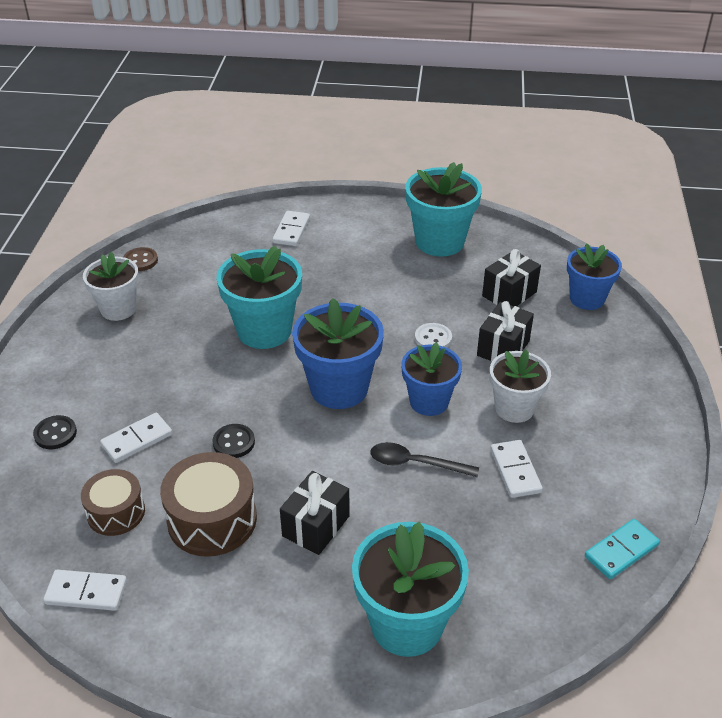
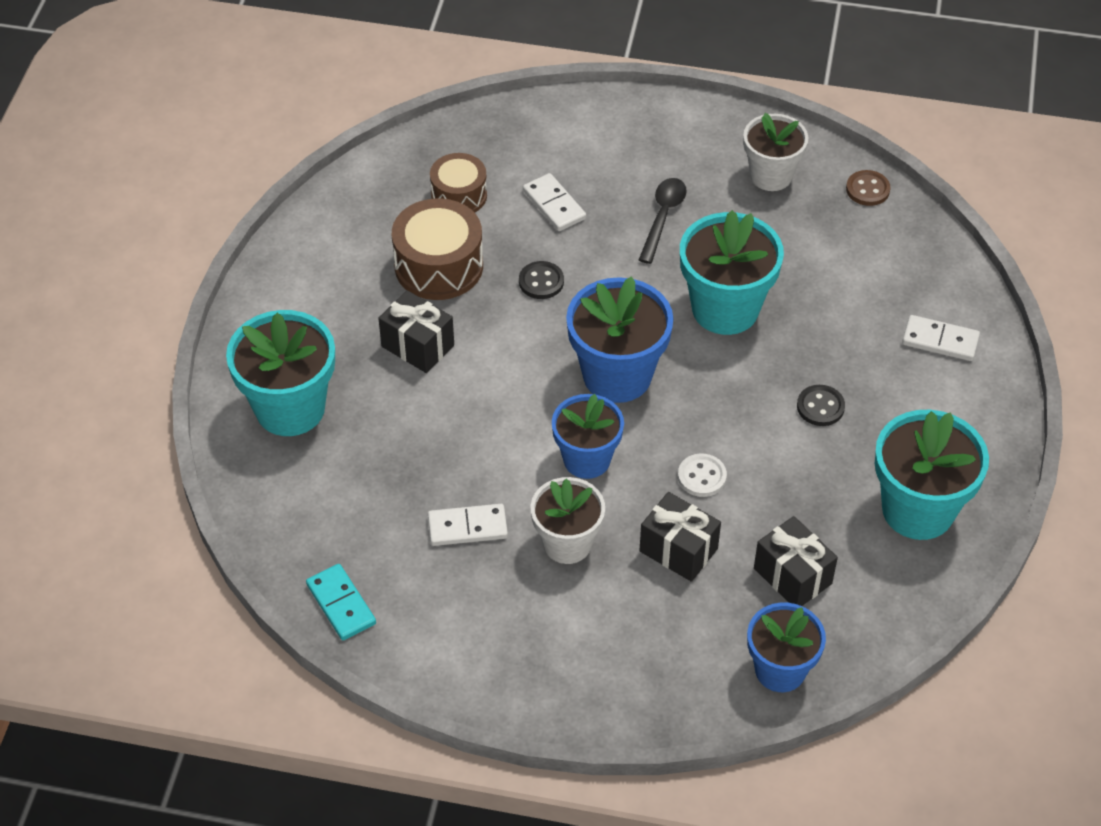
camera: 95 degrees right, 10 degrees up
(55, 434) = (570, 143): black button -> black button (820, 407)
(86, 592) = (369, 182): white domino -> none
(416, 463) = (491, 436): black spoon -> black spoon (663, 217)

